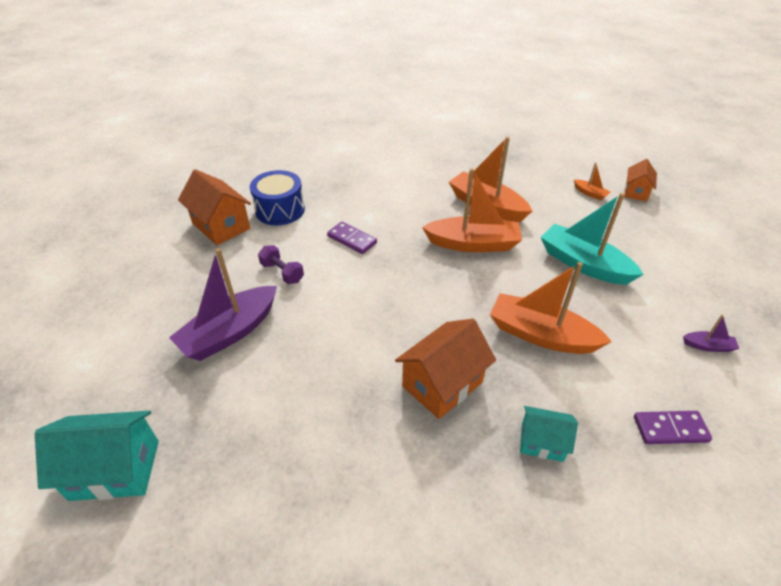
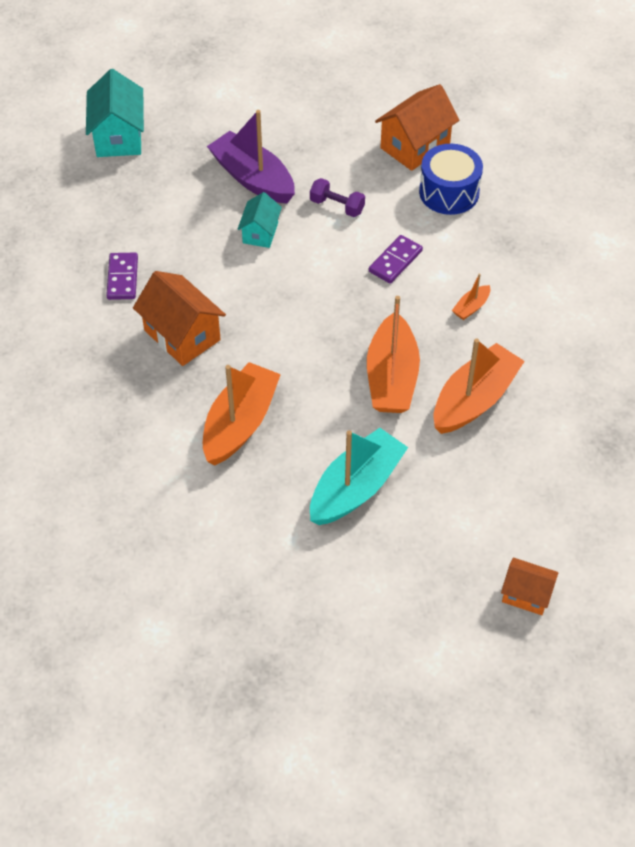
camera: 90 degrees right, 10 degrees up
(282, 272) = (337, 206): purple dumbbell -> purple dumbbell turned 75 degrees clockwise
(542, 442) = (114, 403): turquoise house -> turquoise house (260, 233)
(590, 193) = (516, 531): orange boat -> orange boat (471, 307)
(670, 429) = (117, 507): purple domino -> purple domino (123, 278)
(708, 346) = (217, 579): purple boat -> none

